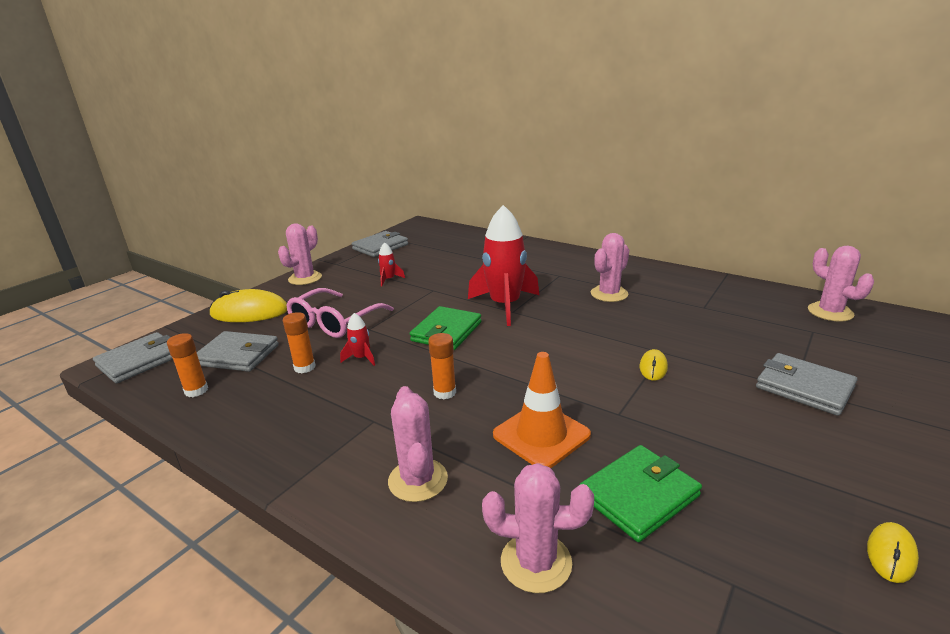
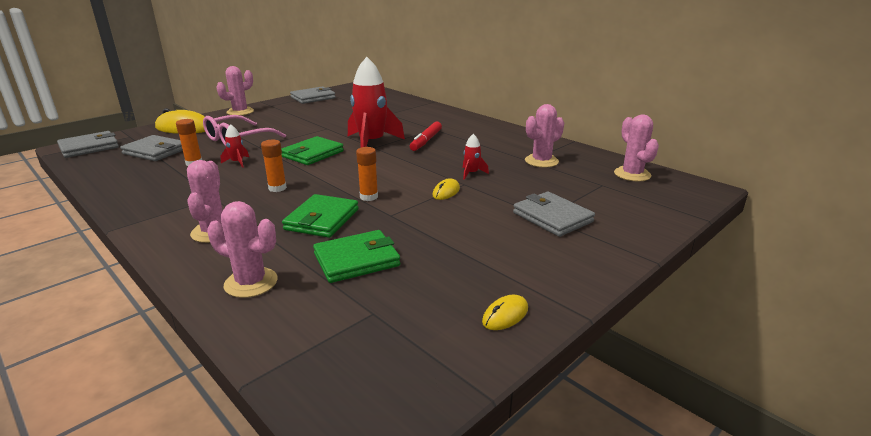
camera: 10 degrees right, 0 degrees up
(196, 390) = (112, 167): orange glue stick -> orange glue stick (369, 197)
(389, 279) = (300, 118): red rocket -> red rocket (471, 173)
(541, 435) = (322, 219): orange traffic cone -> green wallet
(566, 294) = (426, 141): none -> red marker
(609, 294) = (460, 144): pink cactus -> pink cactus (541, 161)

